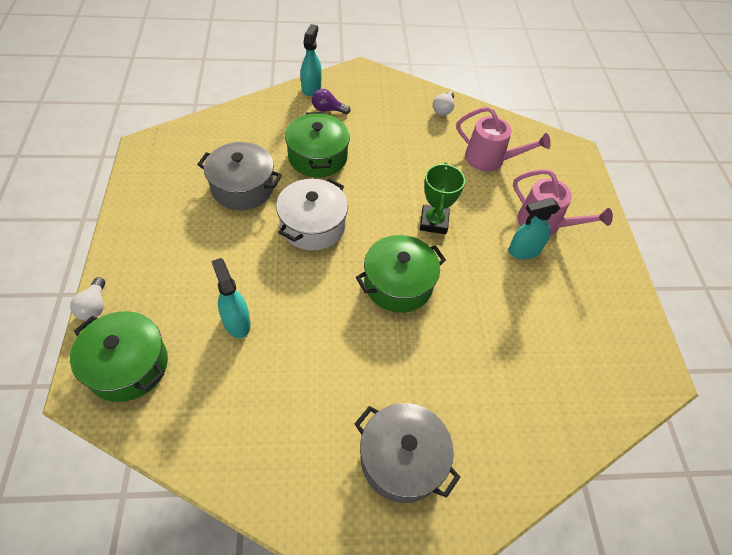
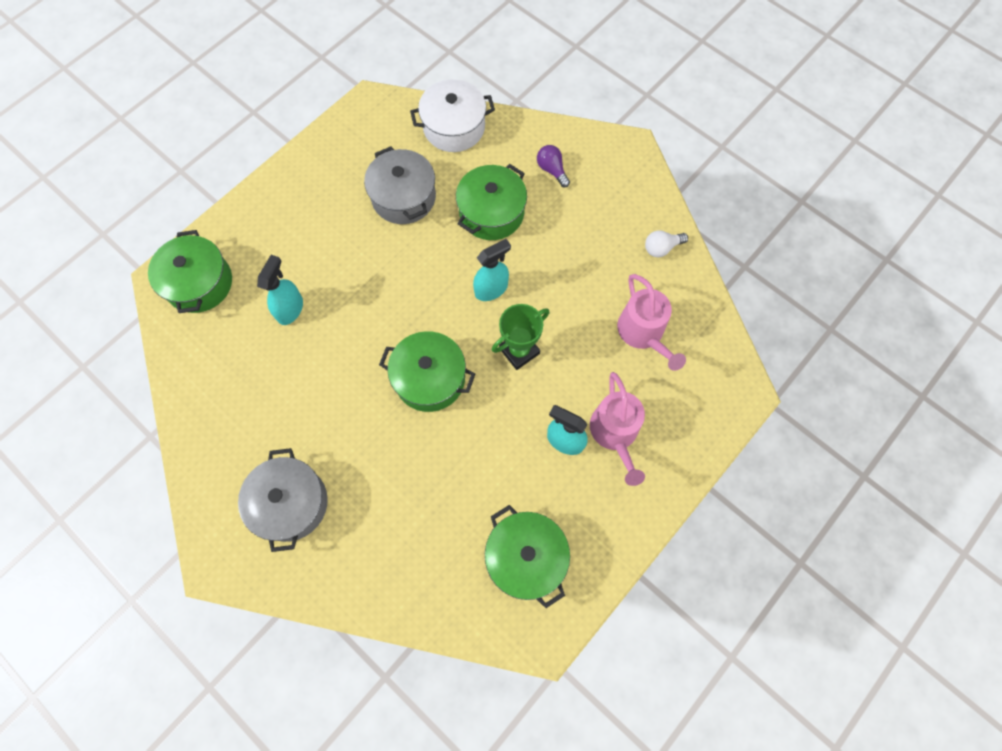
camera: 50 degrees right, 15 degrees up
(94, 306) = (218, 220): white light bulb -> none
(311, 88) = (562, 135): turquoise spray bottle -> turquoise spray bottle (491, 289)
(312, 225) = (420, 274): white pot -> white pot (454, 127)
(590, 338) = (526, 557): none -> green pot

